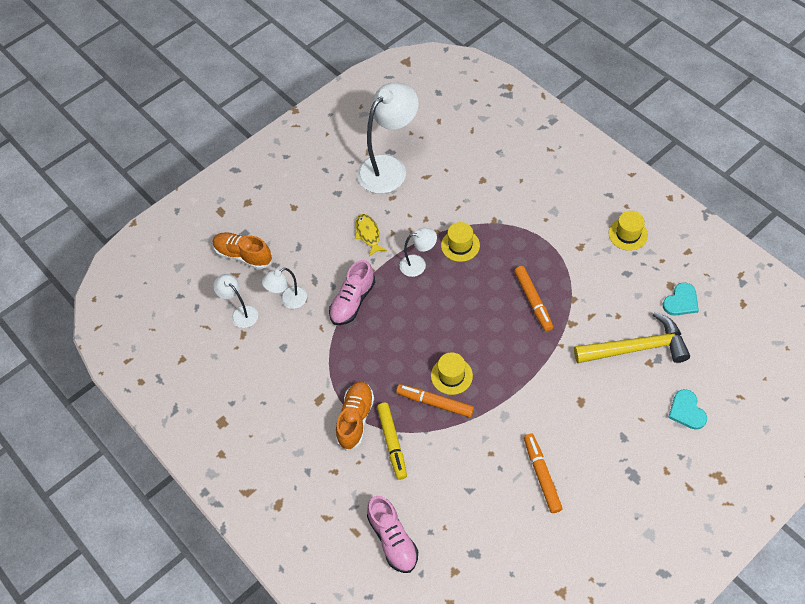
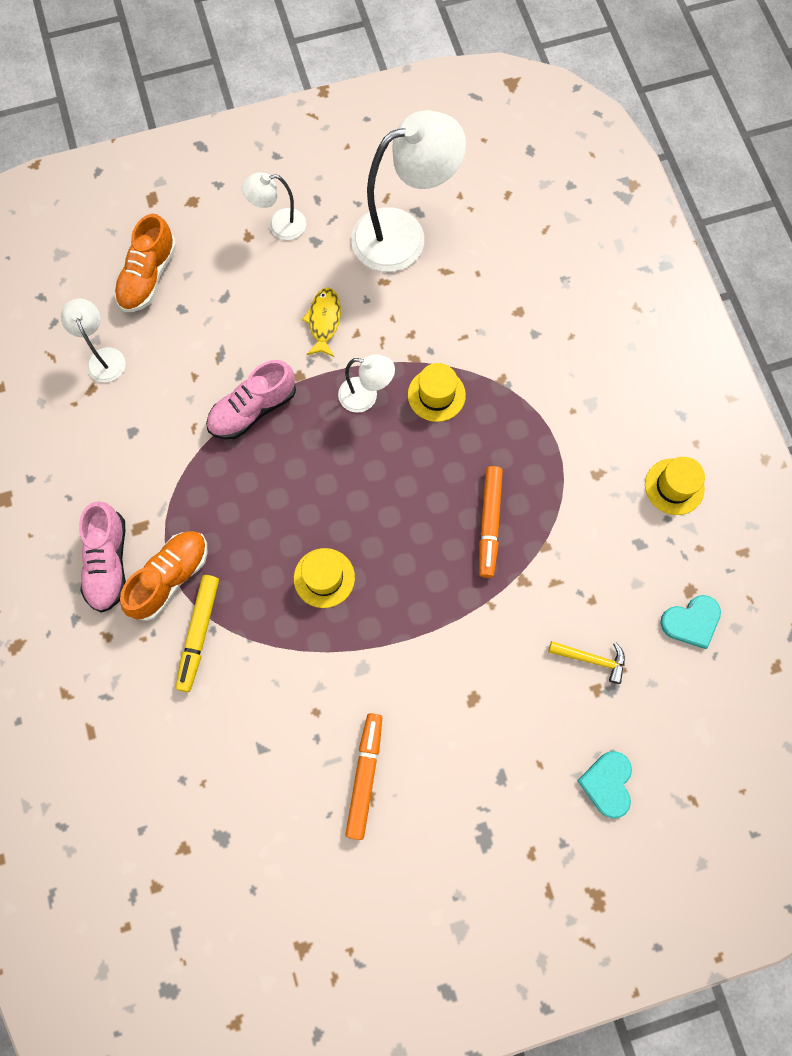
camera: 20 degrees right, 15 degrees up
(243, 255) = (148, 277): orange shoe -> orange shoe turned 120 degrees counterclockwise
(288, 300) = (172, 369): white lamp -> white lamp (279, 225)
(393, 539) = (130, 766): pink shoe -> pink shoe (108, 562)
(435, 403) = (282, 605): orange marker -> none
(637, 347) = (591, 659): yellow hammer -> yellow hammer, size x0.46

